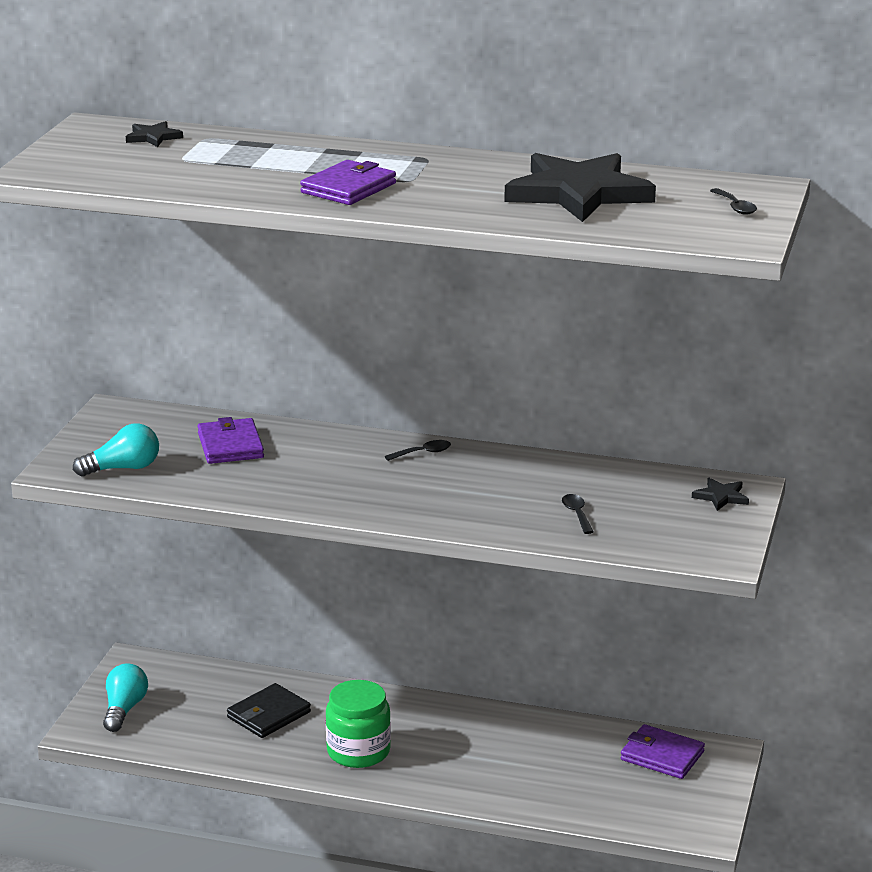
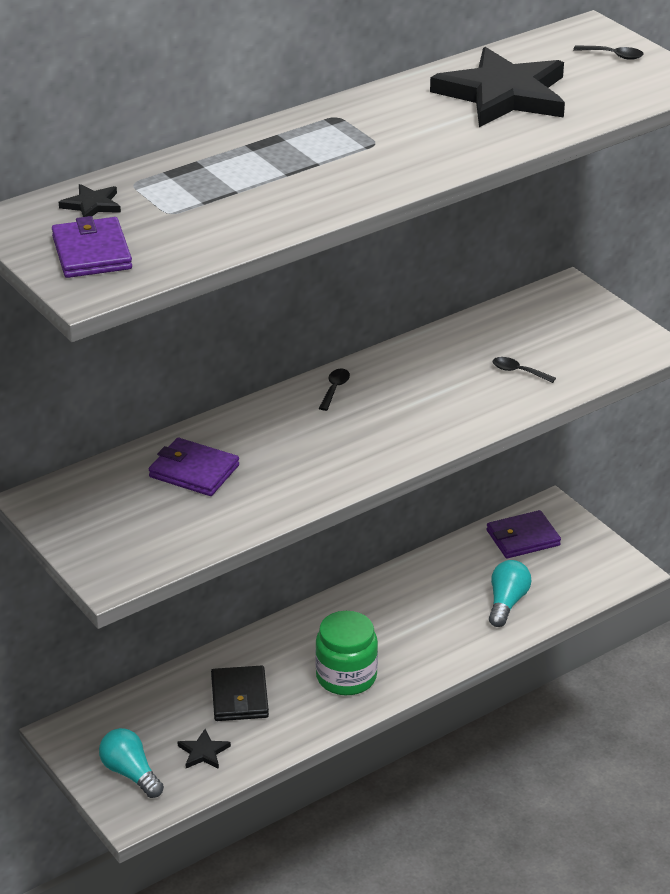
camera: 50 degrees left, 10 degrees up
(123, 468) = (158, 543): turquoise light bulb -> turquoise light bulb (507, 602)
(348, 188) = (355, 172): purple wallet -> purple wallet (92, 253)
(721, 497) = (569, 303): black star -> black star (203, 752)

